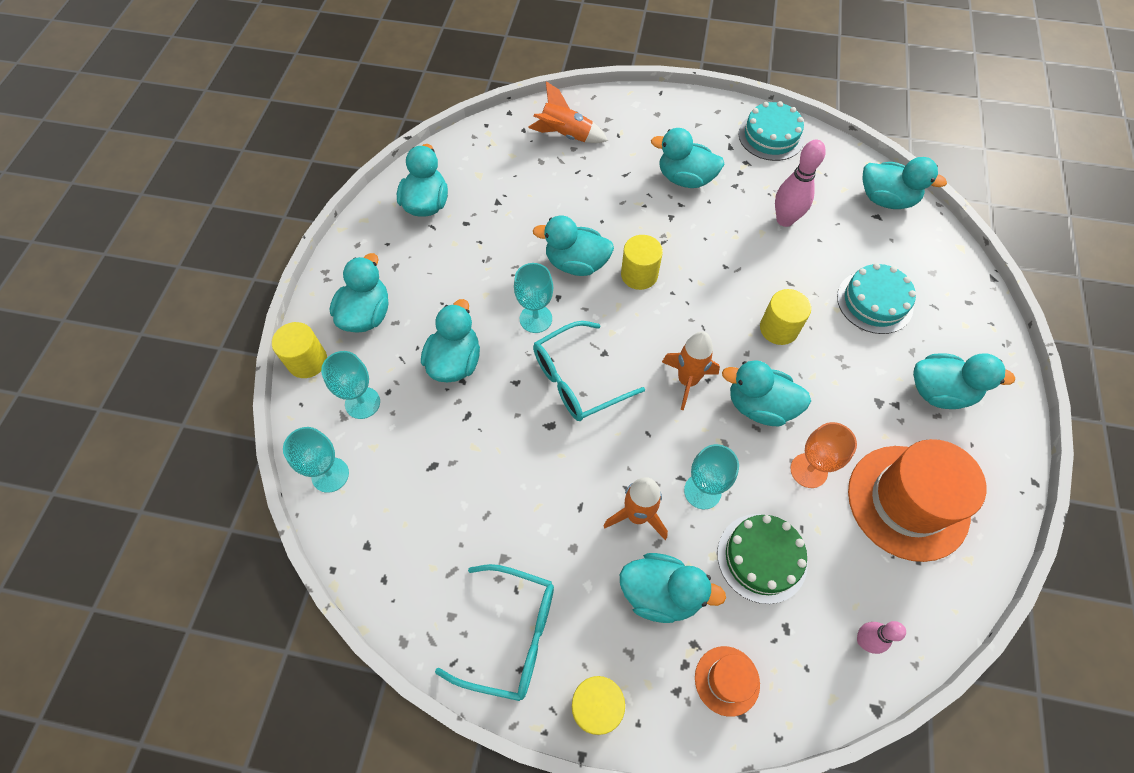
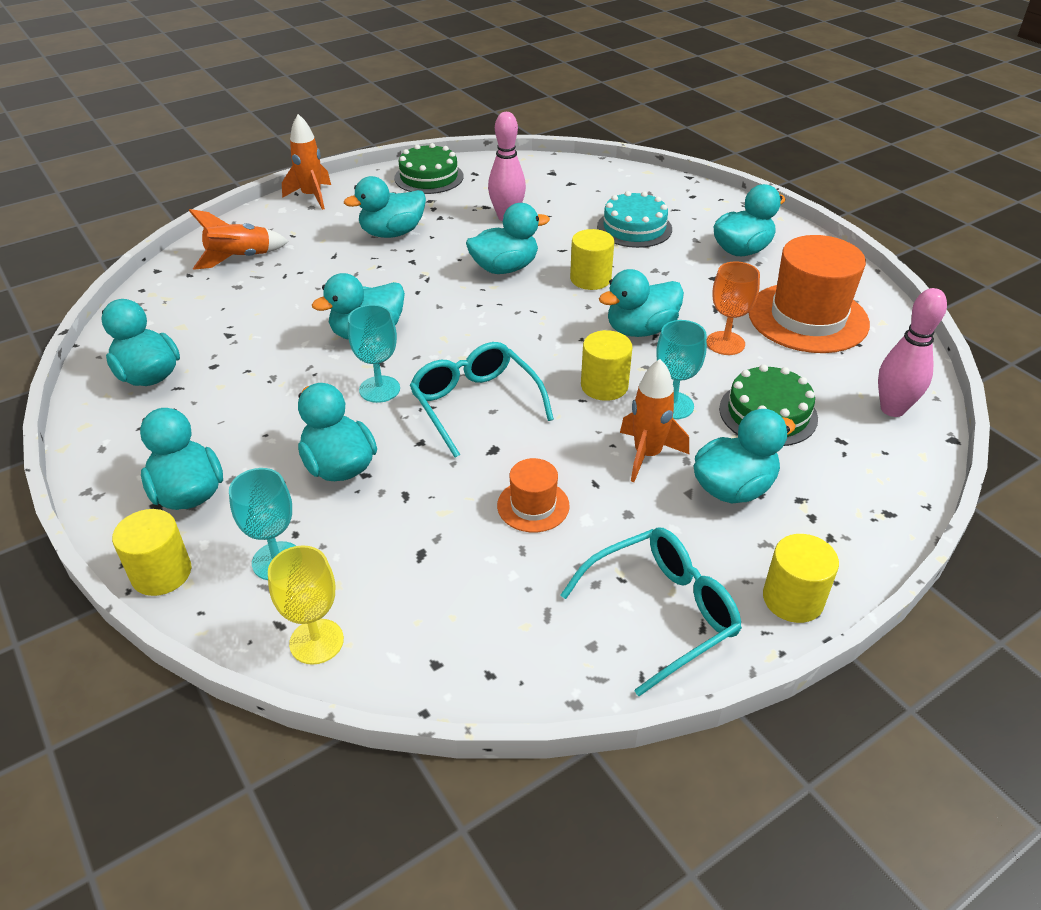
camera: 45 degrees left, 20 degrees down
(330, 475) = (316, 641): turquoise goblet -> yellow goblet
(578, 379) = (475, 404): turquoise glasses -> turquoise glasses turned 135 degrees clockwise
(639, 274) = (435, 309): yellow cylinder -> yellow cylinder (604, 386)
(687, 381) = (567, 349): orange rocket -> orange rocket (312, 197)
(727, 680) = (851, 502): orange hat -> orange hat (533, 505)
(771, 136) = (429, 177): turquoise cake -> green cake
(864, 640) = (892, 409): pink bowling pin -> pink bowling pin, size x1.61
(886, 199) = (563, 171): turquoise duck -> turquoise duck (505, 268)

